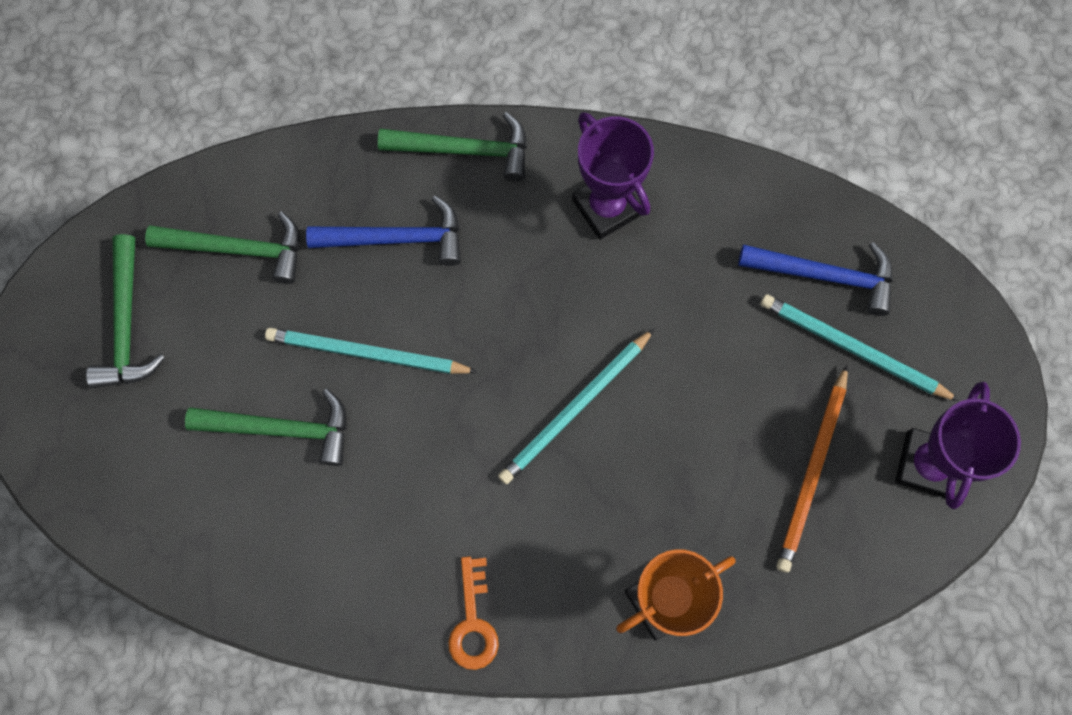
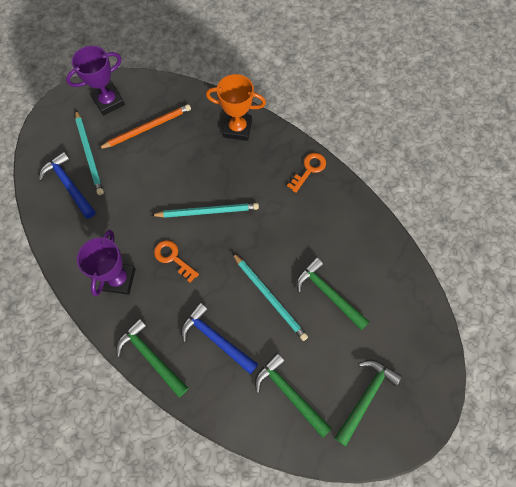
camera: 140 degrees left, 5 degrees down
(559, 296) = (173, 258): none -> orange key

